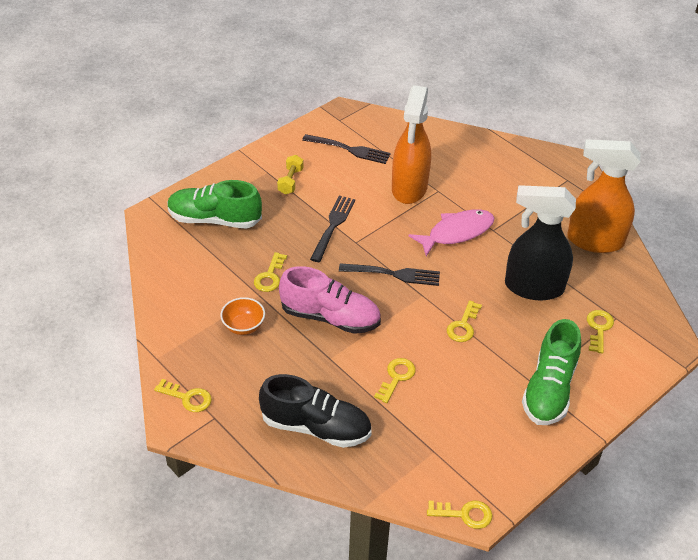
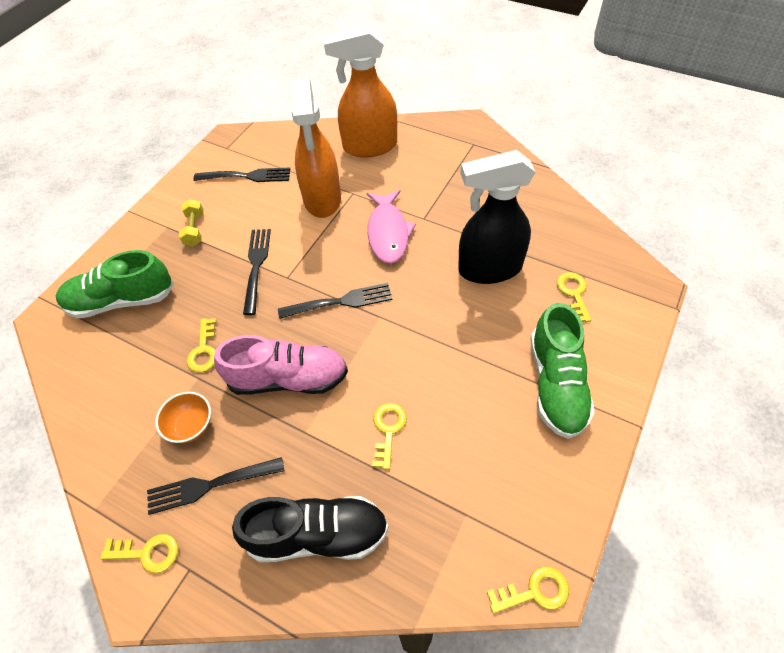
camera: 15 degrees left, 10 degrees up
(247, 370) = (211, 484): none -> black fork
(456, 232) = (388, 233): pink fish -> pink fish turned 135 degrees clockwise
(463, 326) = (436, 338): yellow key -> none
(594, 241) = (526, 199): orange spray bottle -> orange spray bottle (369, 146)

